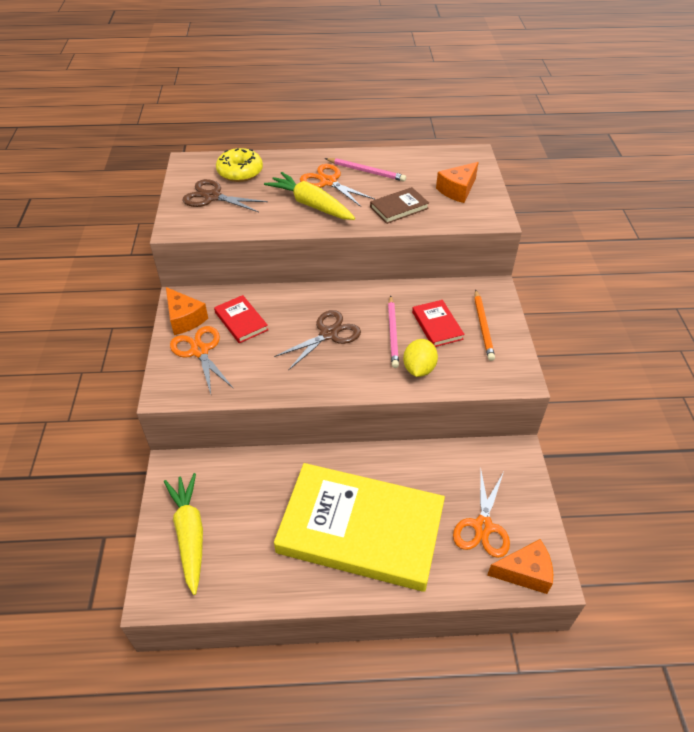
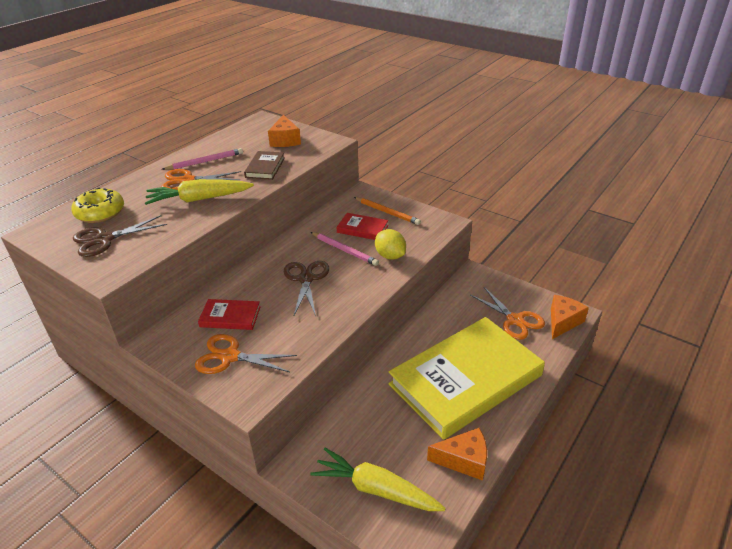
camera: 50 degrees left, 10 degrees down
(184, 319) = (180, 349): orange cheese -> orange cheese (464, 460)

